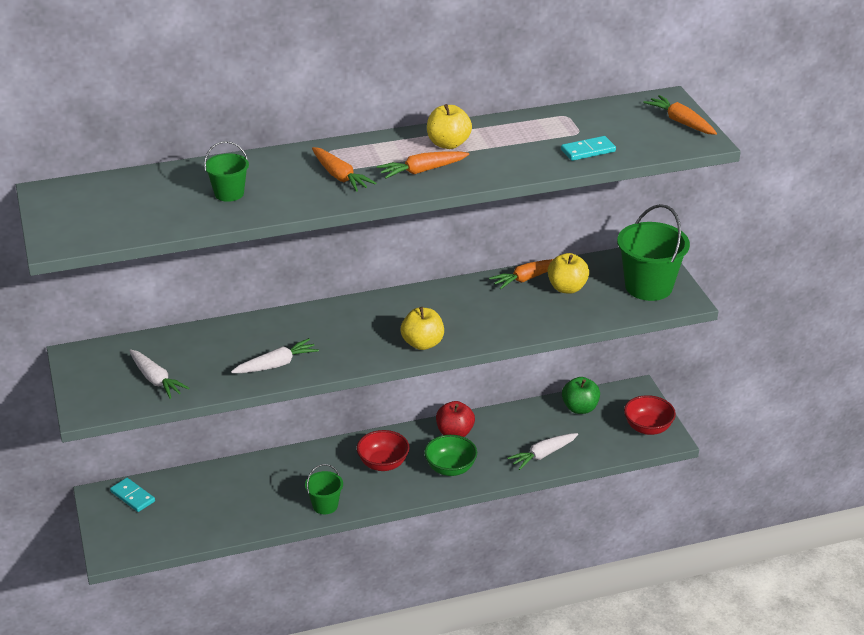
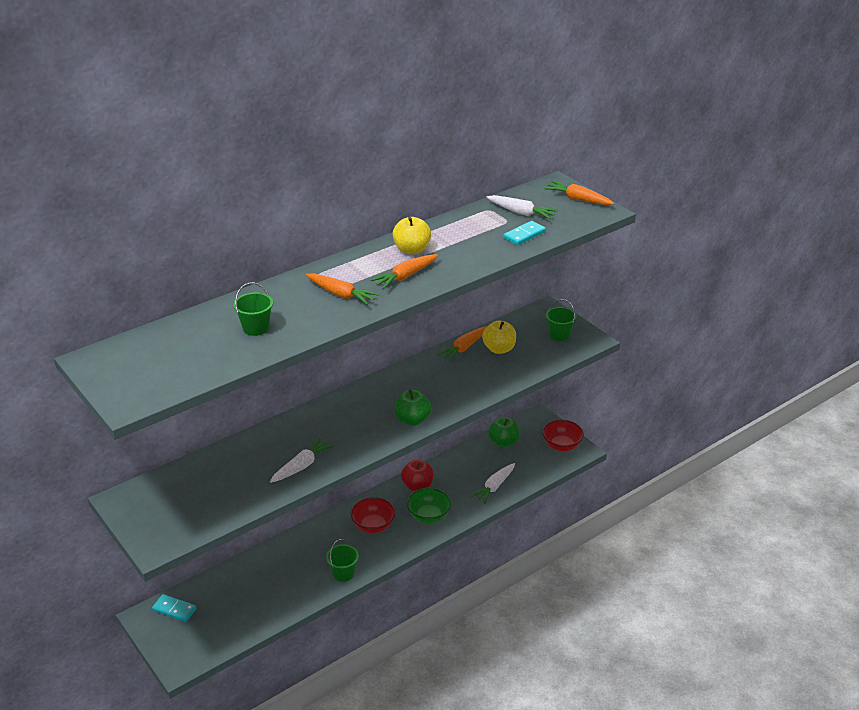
camera: 20 degrees left, 0 degrees up
(156, 380) = (204, 504): white carrot -> white carrot (521, 213)
(422, 344) = (412, 420): yellow apple -> green apple
(648, 287) = (559, 335): green bucket -> green bucket, size x0.54

